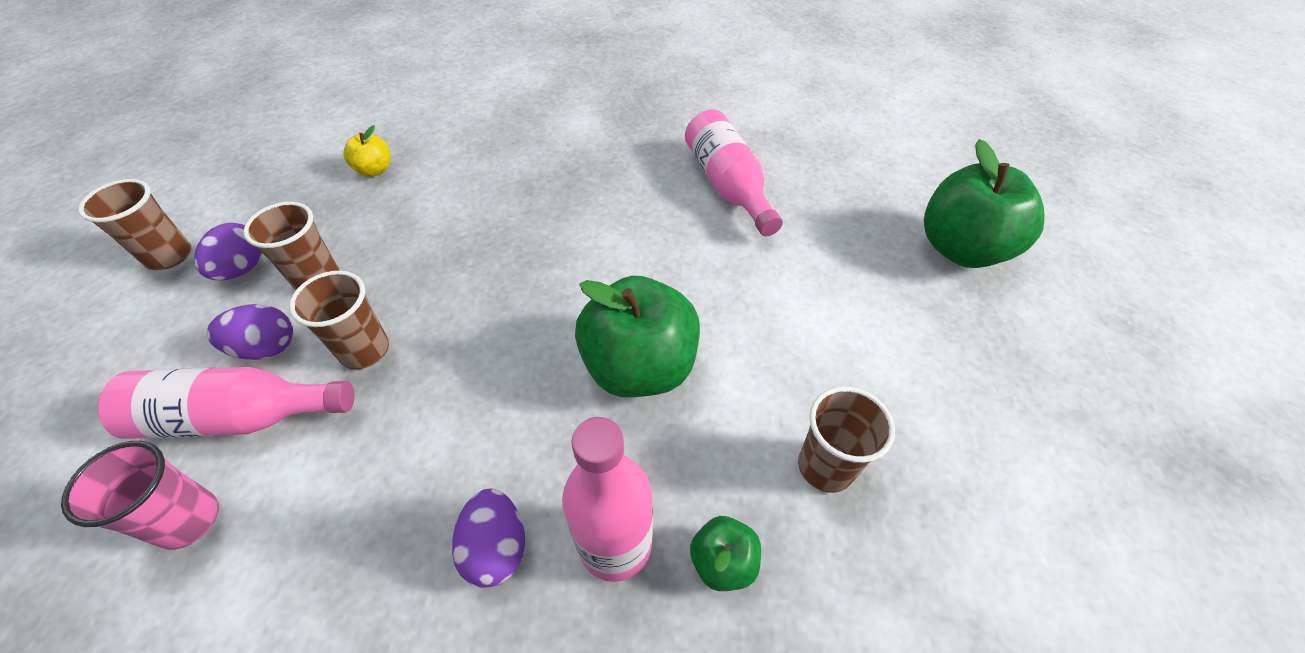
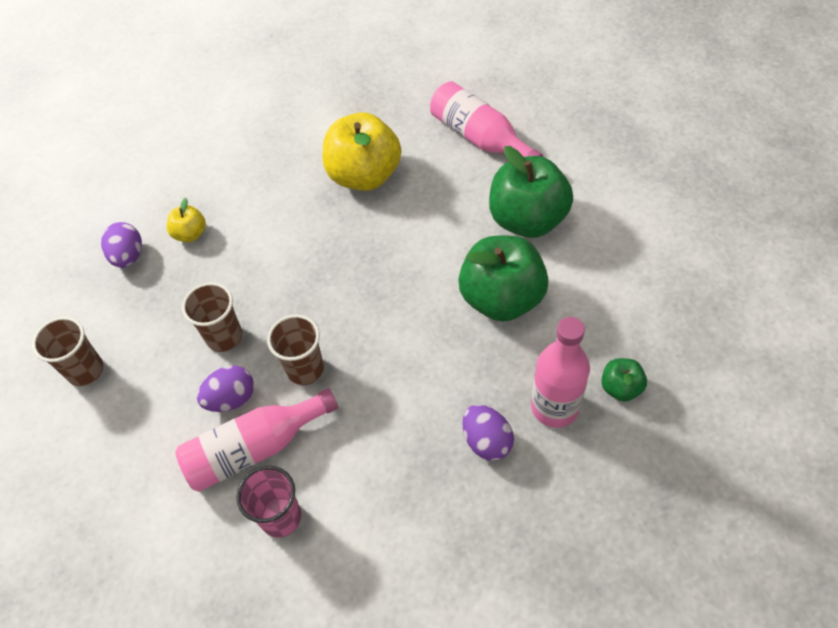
camera: 20 degrees left, 5 degrees up
(243, 269) = (157, 354): purple egg -> purple egg (128, 256)
(580, 178) = (364, 175): none -> yellow apple
(825, 466) = (650, 309): brown cup -> none
(961, 249) = (666, 126): green apple -> green apple (527, 219)

